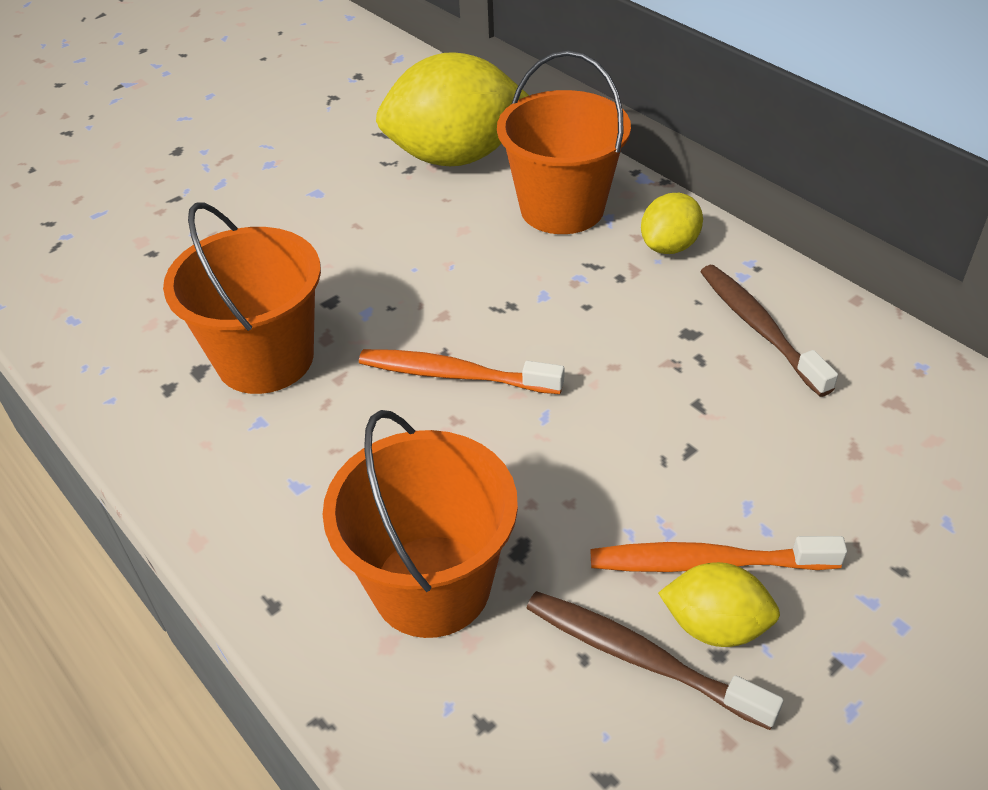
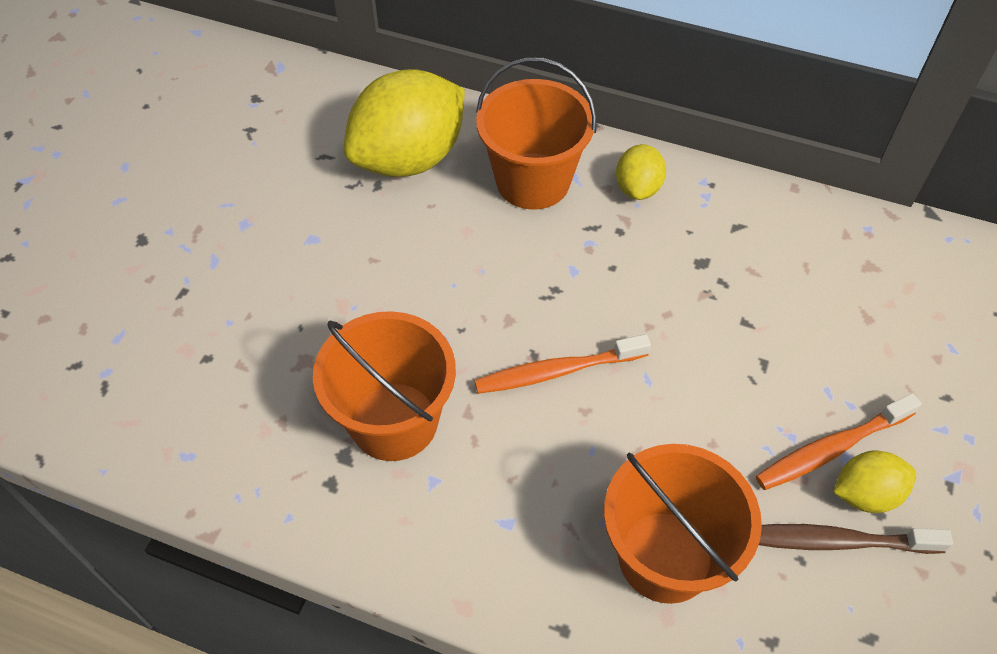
camera: 30 degrees left, 10 degrees up
(759, 328) = (747, 239): brown toothbrush -> none

